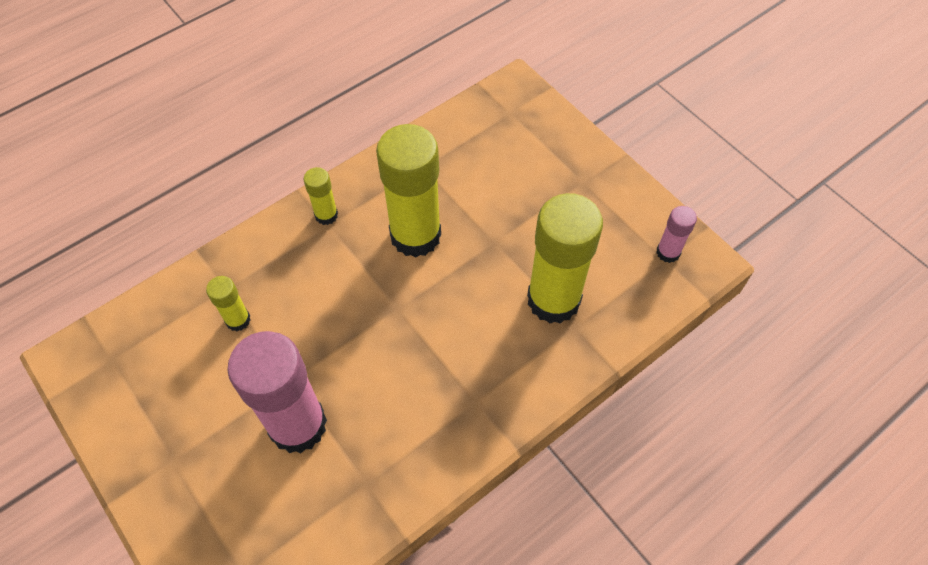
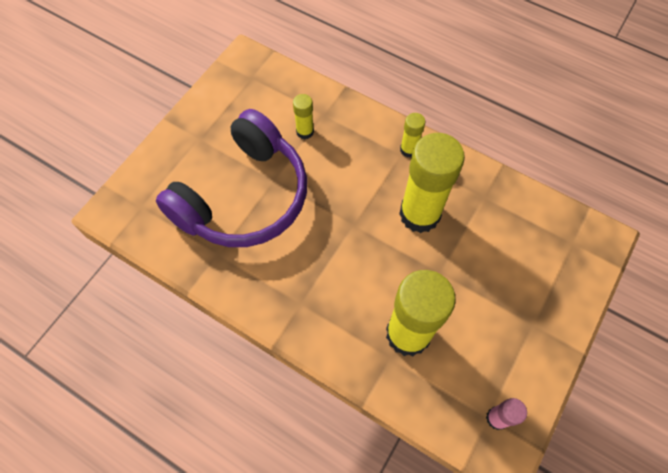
camera: 70 degrees right, 5 degrees up
(298, 425) = (244, 197): pink glue stick -> purple headphones

